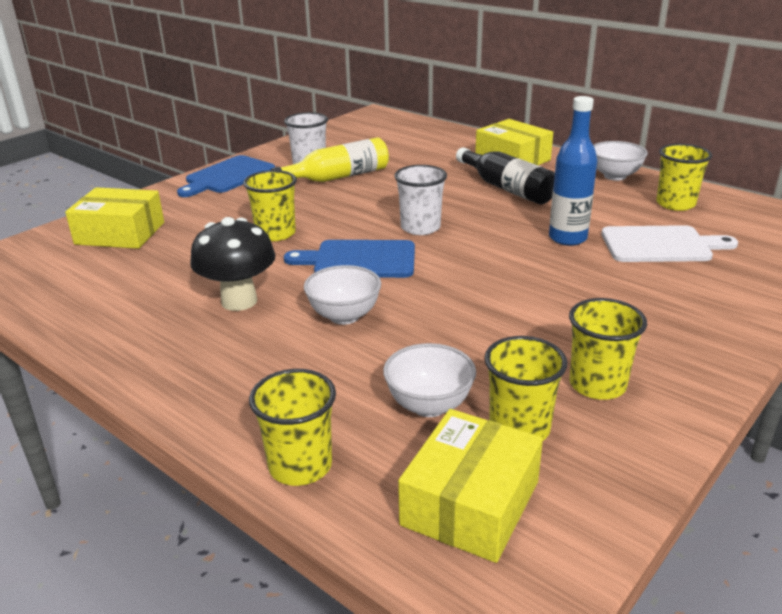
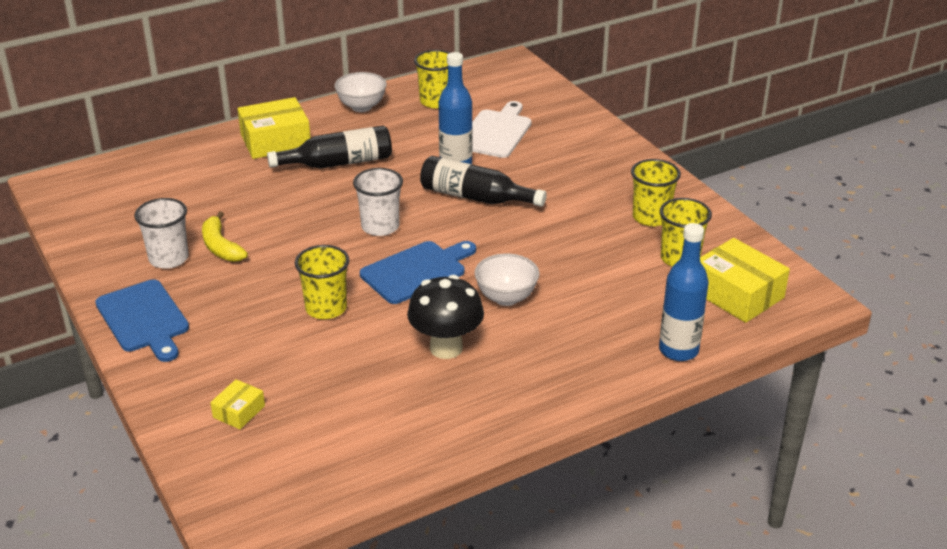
camera: 70 degrees left, 5 degrees up
(120, 233) = (239, 411): yellow box -> yellow box, size x0.50
(300, 466) = (678, 350): yellow cup -> blue bottle
(338, 177) = (221, 247): yellow bottle -> yellow banana
(359, 260) = (417, 271): blue cutting board -> blue cutting board turned 150 degrees counterclockwise
(429, 405) = (640, 286): white bowl -> none
(518, 261) = (475, 197): none -> black bottle

